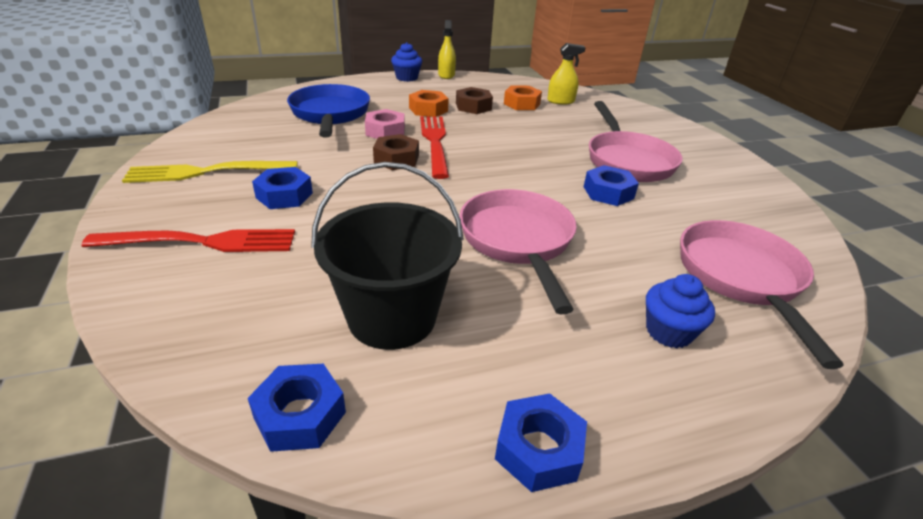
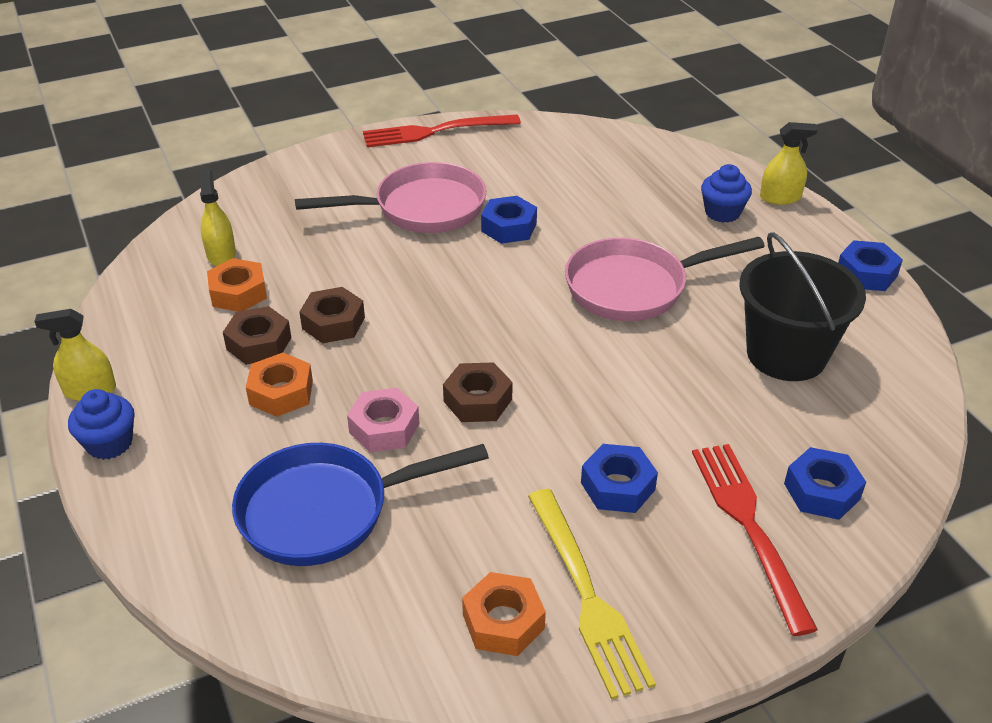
camera: 95 degrees left, 5 degrees up
(214, 148) = (503, 621): none -> orange nut
(300, 415) = (911, 383): blue nut -> blue nut (821, 491)
(434, 142) = (412, 370): red fork -> red fork (434, 132)
(488, 125) = (333, 323): none -> brown nut
(727, 402) = (780, 197): none -> yellow spray bottle
(741, 278) = (634, 170): pink pan -> none

